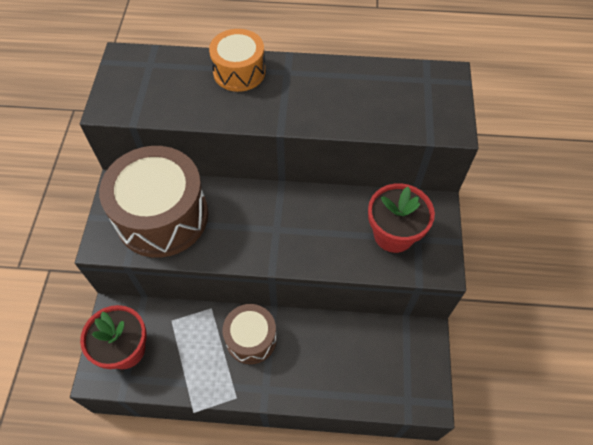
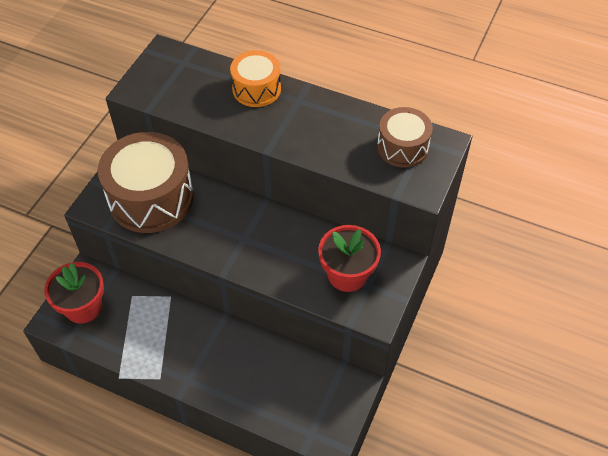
camera: 20 degrees right, 5 degrees down
(251, 339) = (194, 334): brown drum -> brown drum (402, 147)

